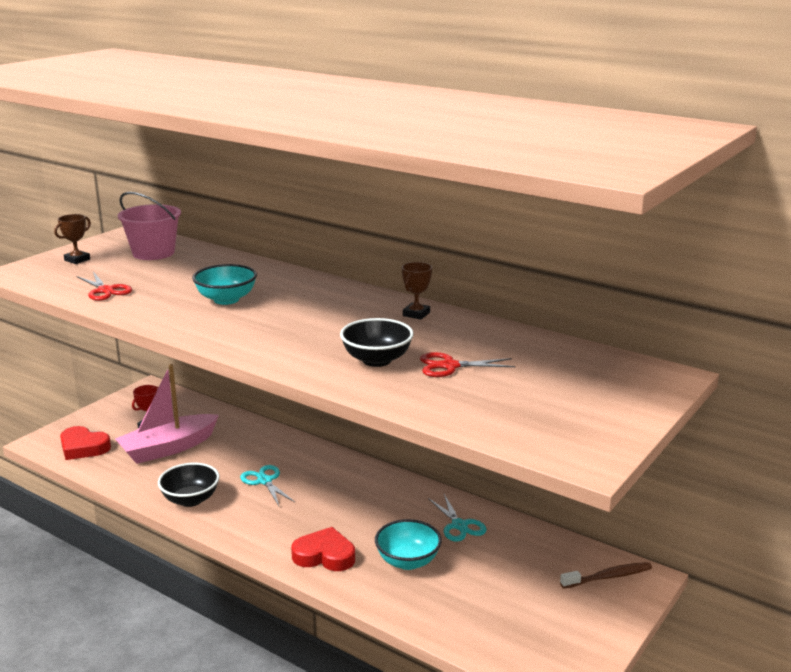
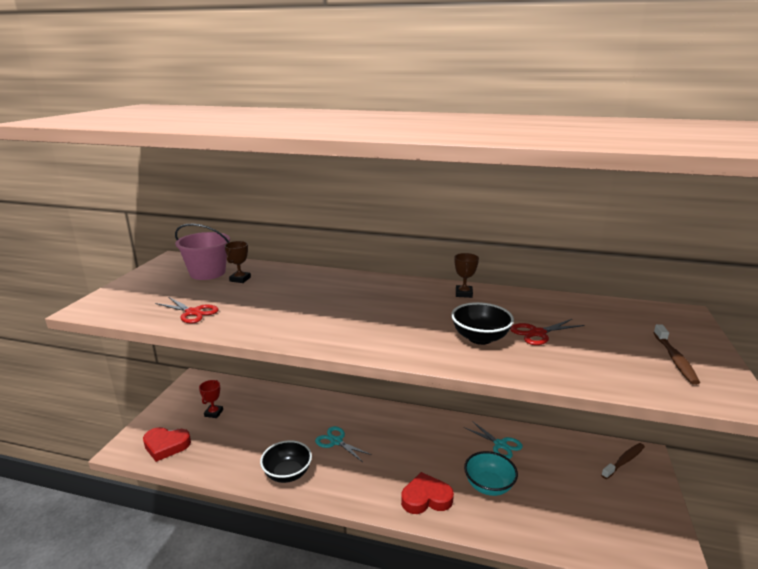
camera: 20 degrees left, 0 degrees up
(77, 260) = (143, 288): brown trophy -> brown trophy (240, 279)
(168, 448) = (241, 430): pink boat -> none
(226, 299) = (306, 304): turquoise bowl -> none
(578, 416) = (675, 359): none -> brown toothbrush

